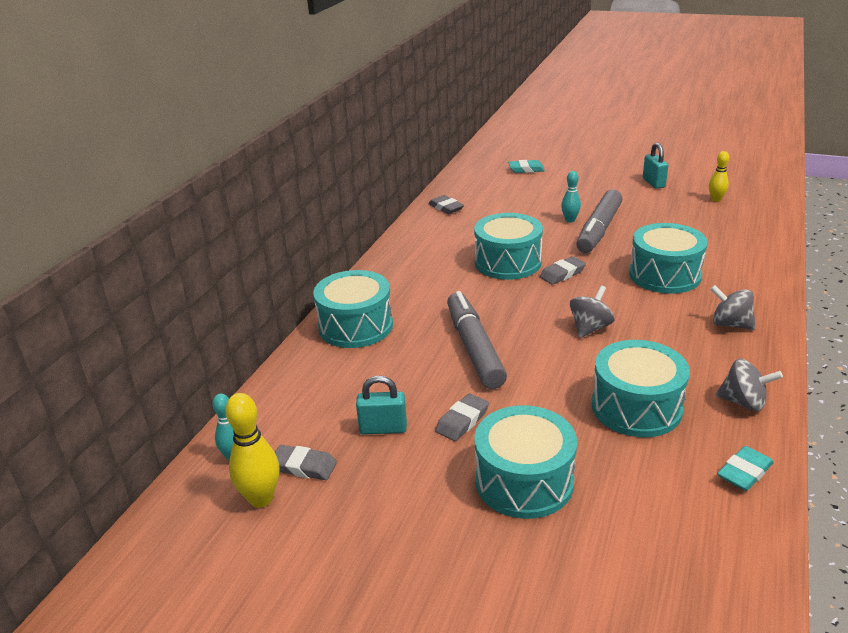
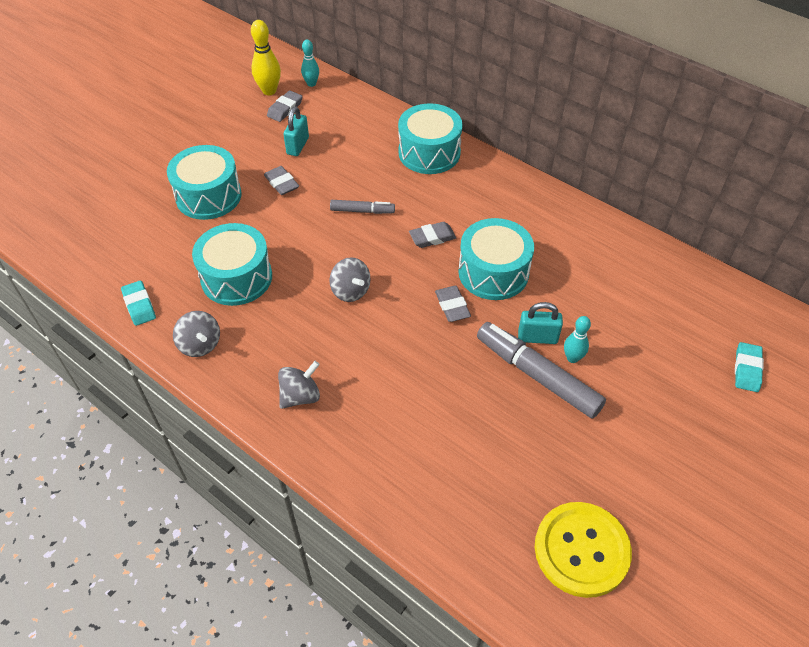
camera: 105 degrees right, 20 degrees up
(446, 208) = (643, 258): grey eraser -> grey eraser (432, 237)
(474, 348) = (362, 211): grey marker -> grey marker, size x0.53
(653, 183) = (662, 501): turquoise padlock -> turquoise padlock (537, 337)
(664, 275) = (411, 388): turquoise drum -> none
(716, 199) = (581, 550): yellow bowling pin -> yellow button
(743, 402) = (200, 344): grey spinning top -> grey spinning top turned 75 degrees counterclockwise

